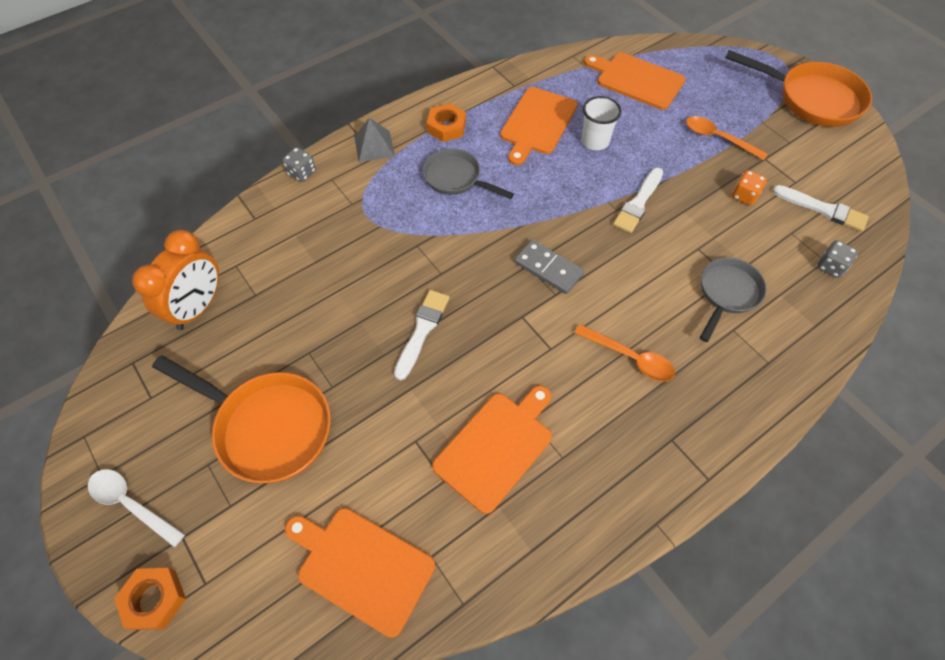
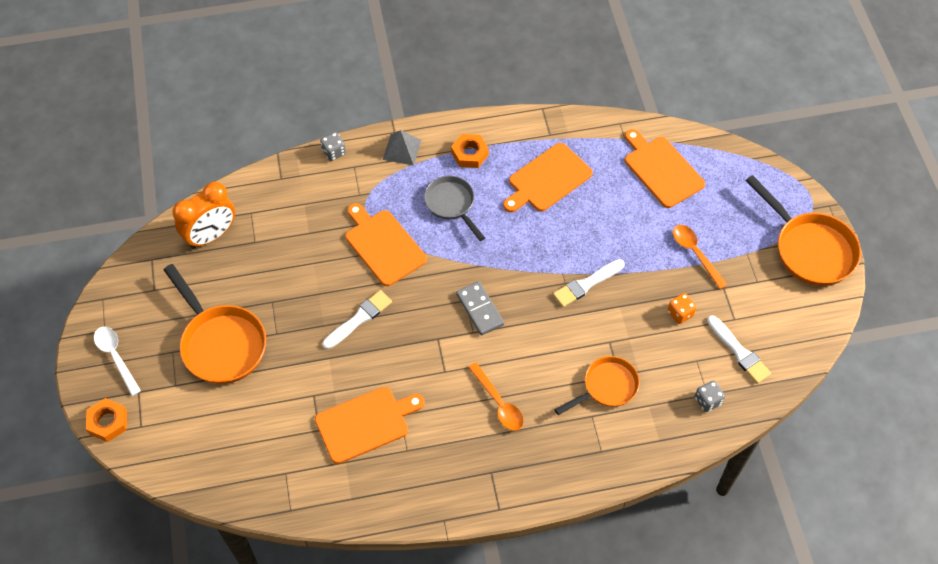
camera: 25 degrees right, 0 degrees up
(361, 566) = (239, 459): orange cutting board -> orange cutting board (383, 245)
(595, 141) = (586, 215): white cup -> none
(727, 294) = (606, 387): grey pan -> orange pan

